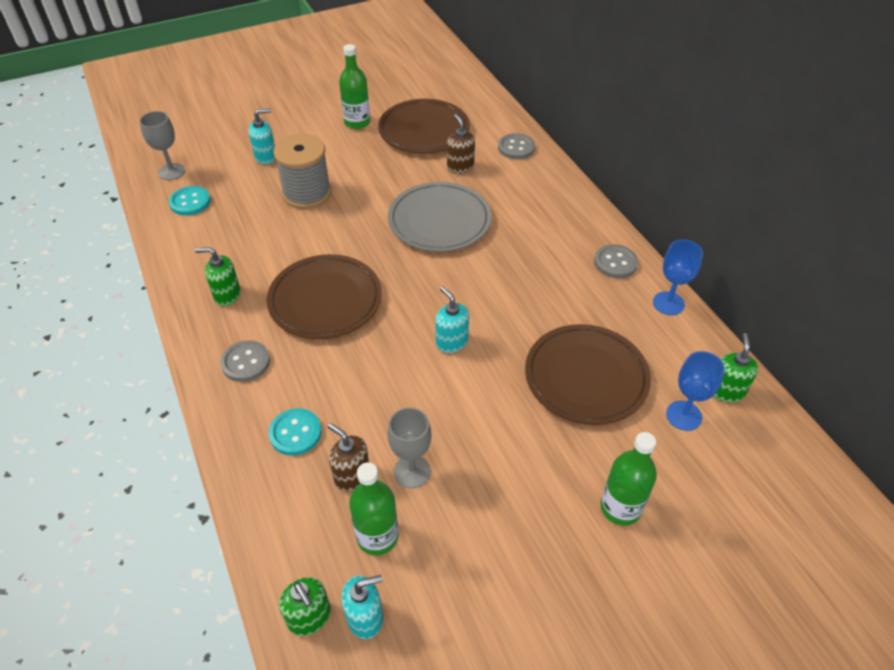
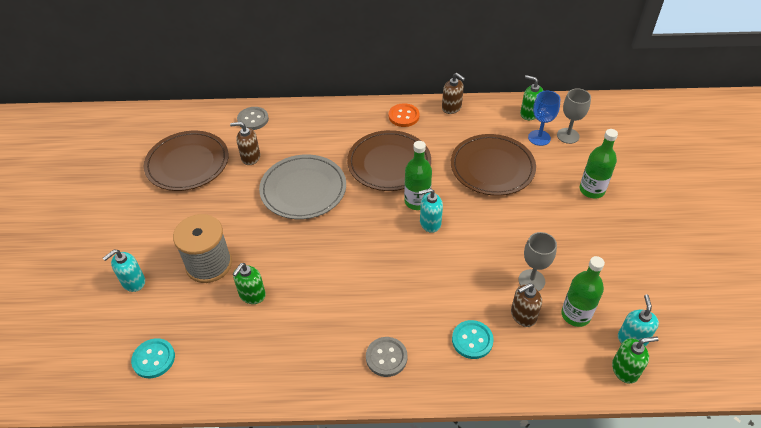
camera: 65 degrees left, 0 degrees up
(172, 171) = (92, 366): grey goblet -> grey goblet (568, 136)
(227, 295) = (301, 354): green soap dispenser -> green soap dispenser (252, 295)
(266, 157) = (133, 282): turquoise soap dispenser -> turquoise soap dispenser turned 135 degrees counterclockwise
(325, 300) = (347, 286): brown plate -> brown plate (389, 163)
(357, 122) = (139, 203): green bottle -> green bottle (417, 201)
(615, 263) = (404, 116): grey button -> orange button
(668, 303) = (451, 108): blue goblet -> brown soap dispenser

